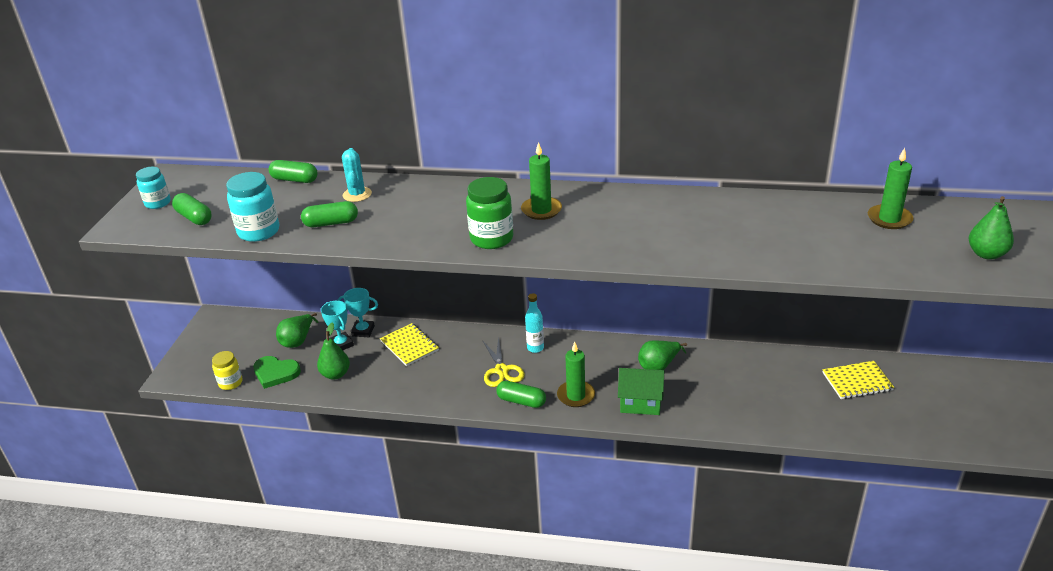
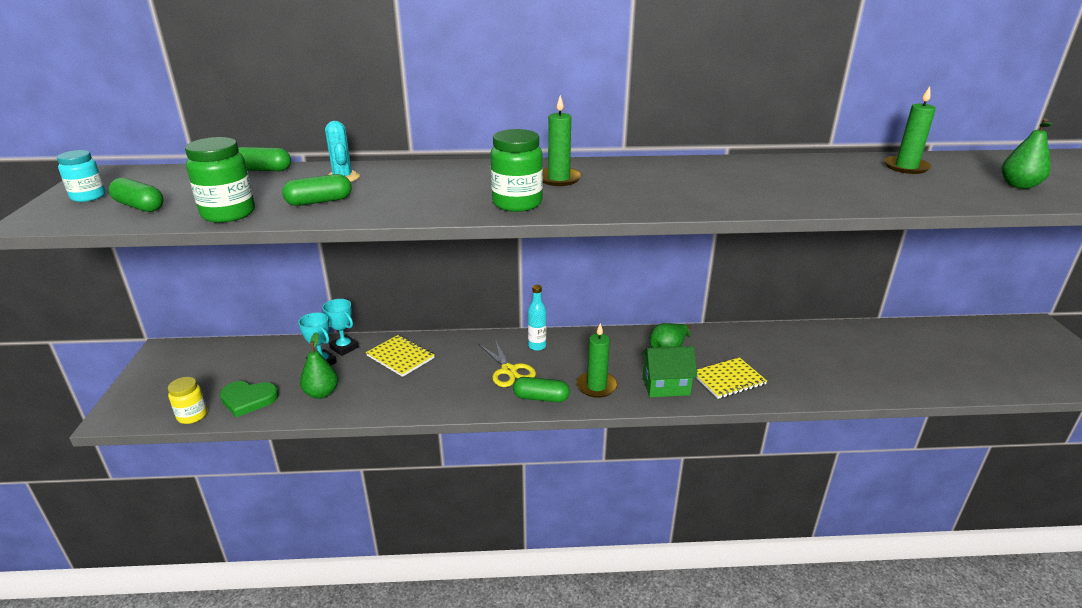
camera: 15 degrees left, 5 degrees down
(259, 232) = (228, 214): turquoise jar -> green jar
(298, 341) = (270, 364): green pear -> none
(363, 331) = (344, 348): turquoise trophy -> turquoise trophy turned 45 degrees clockwise
(857, 381) = (858, 345): yellow notebook -> yellow notebook (728, 379)

